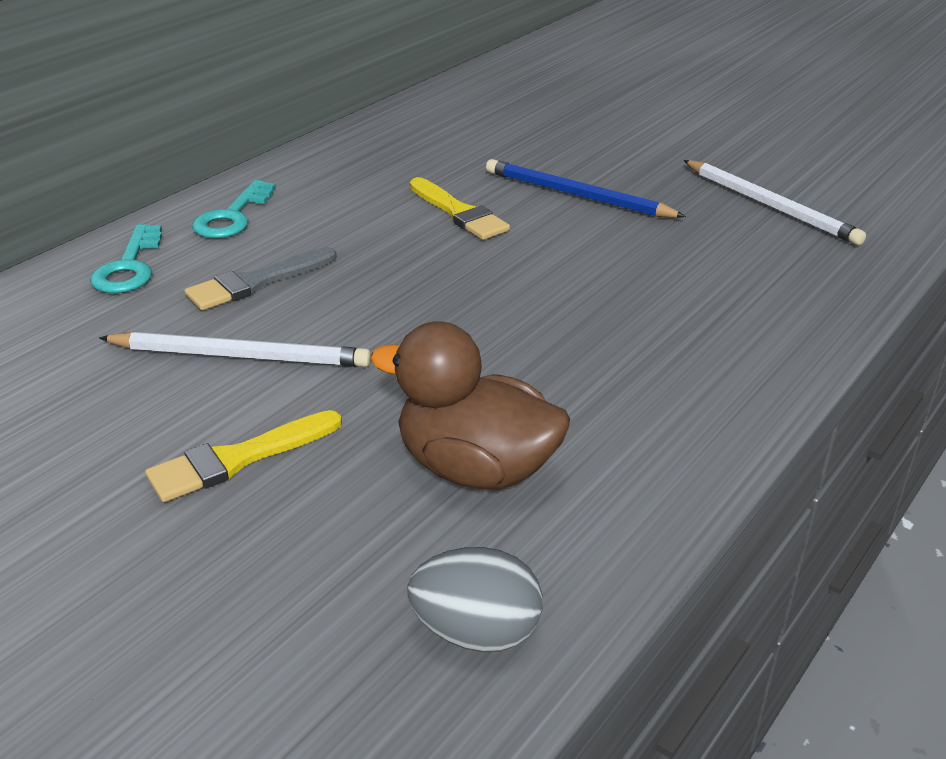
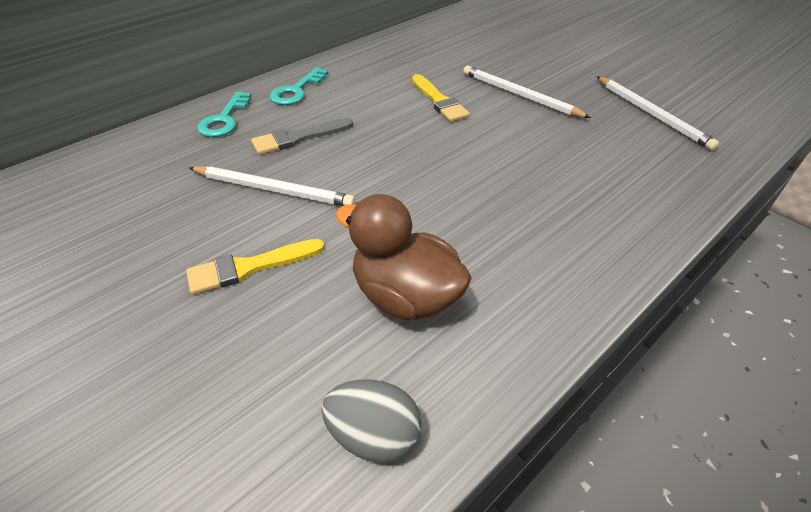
camera: 10 degrees right, 10 degrees up
(577, 195) = (519, 95): blue pencil -> white pencil

